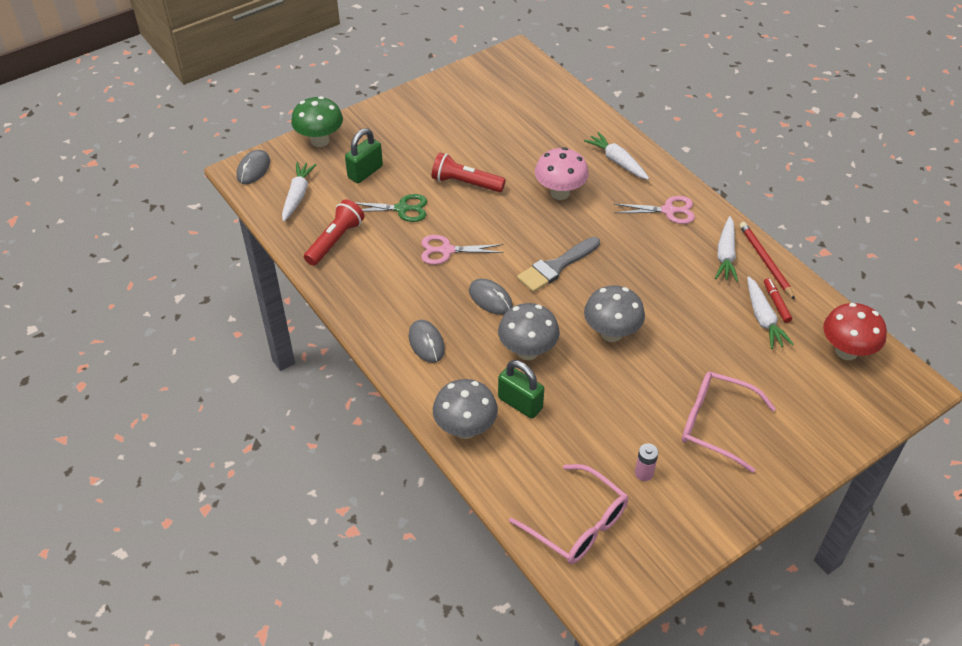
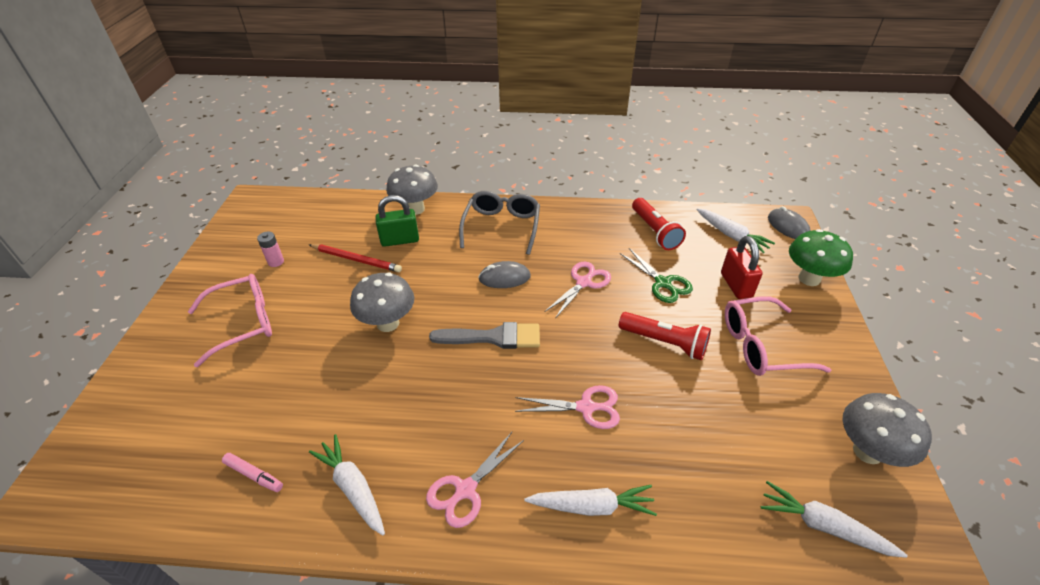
camera: 130 degrees right, 5 degrees down
(365, 172) = (736, 285): green padlock -> red padlock
(402, 209) = (662, 283): green scissors -> green scissors turned 75 degrees counterclockwise
(426, 343) = (502, 226): grey mouse -> grey glasses
(465, 183) = (665, 342): red flashlight -> red flashlight turned 60 degrees clockwise
(527, 351) = (433, 268): grey mushroom -> grey mushroom (867, 451)
(556, 267) = (493, 337): grey brush -> grey brush turned 90 degrees clockwise
(560, 193) = (586, 407): pink mushroom -> pink scissors
(578, 524) = (296, 216): pink glasses -> pink glasses (761, 346)
(763, 319) = (258, 444): white carrot -> white carrot (823, 526)
(765, 261) = (301, 521): red pencil -> red pencil (356, 259)
(776, 303) = (254, 475): red marker -> pink marker
(846, 351) = (141, 481): red mushroom -> none

